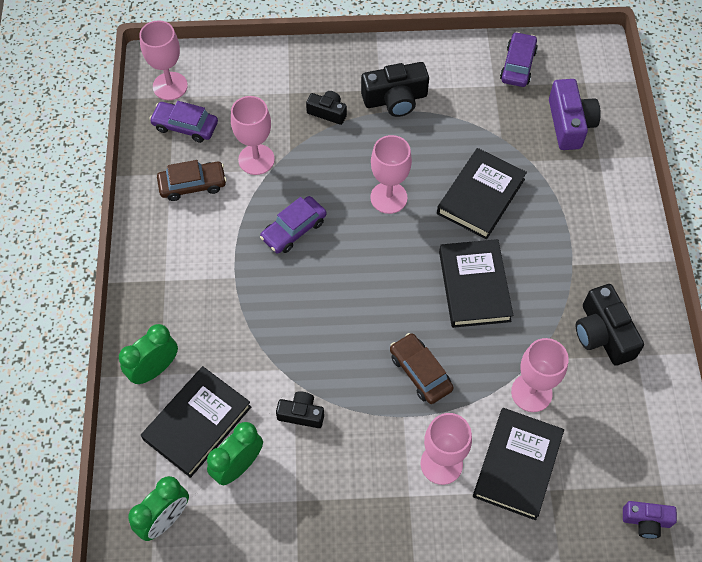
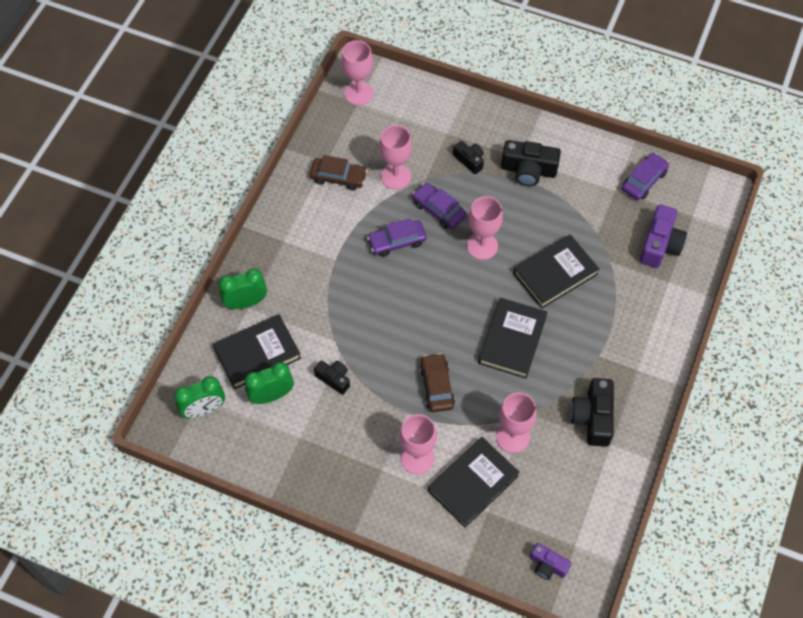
camera: 25 degrees right, 0 degrees up
(185, 126) = (355, 129): purple car -> purple car (439, 210)

